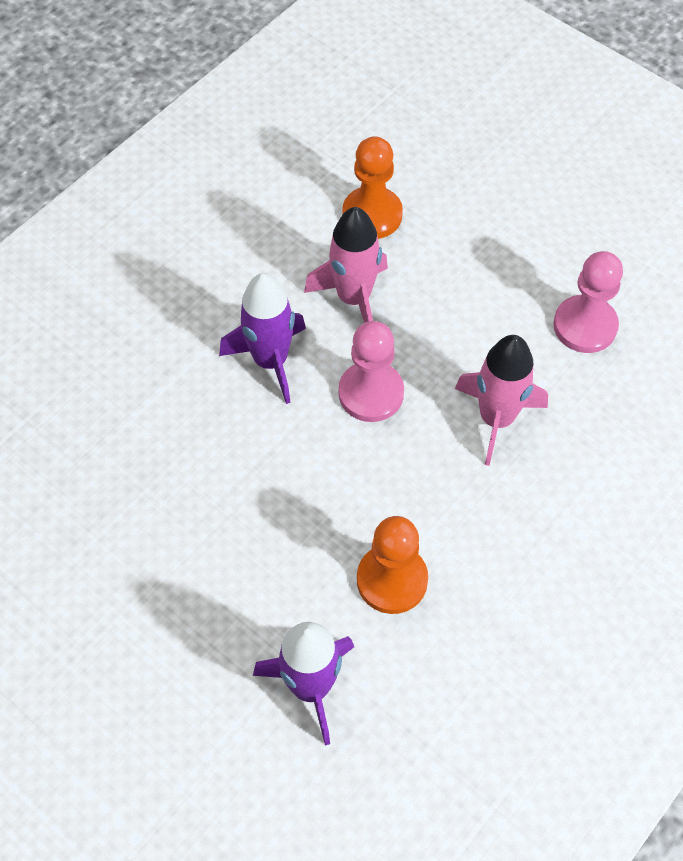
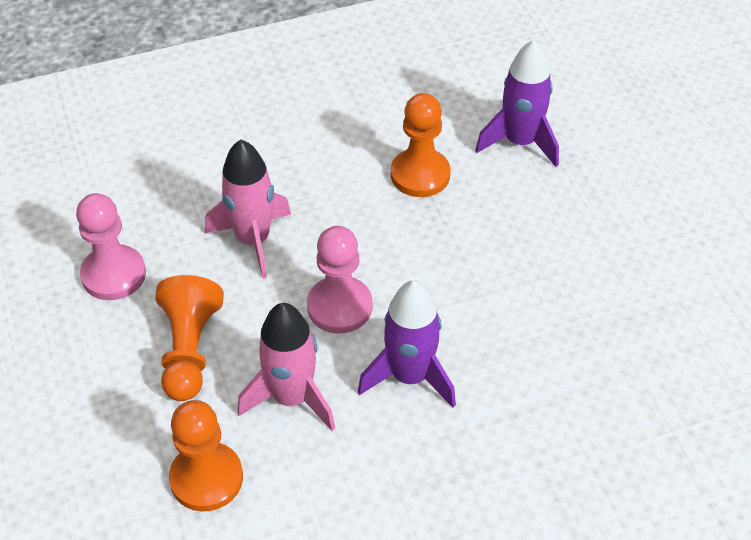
camera: 150 degrees left, 10 degrees down
(464, 295) = (189, 350): none -> orange pawn

